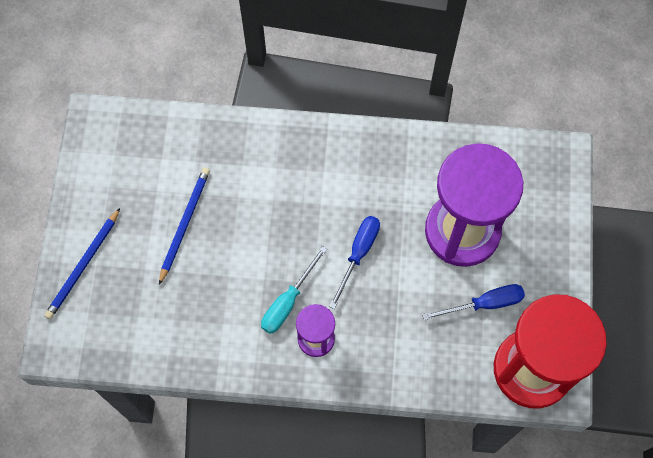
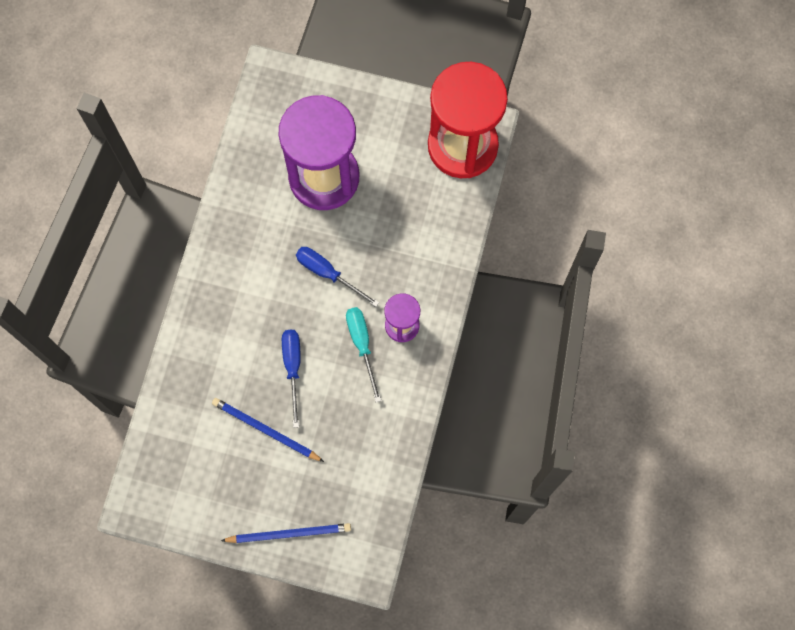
camera: 80 degrees left, 5 degrees up
(83, 266) = (289, 533): blue pencil -> blue pencil turned 45 degrees counterclockwise
(288, 302) = (362, 345): turquoise screwdriver -> turquoise screwdriver turned 150 degrees counterclockwise
(484, 304) = (396, 173): blue screwdriver -> blue screwdriver (293, 368)

